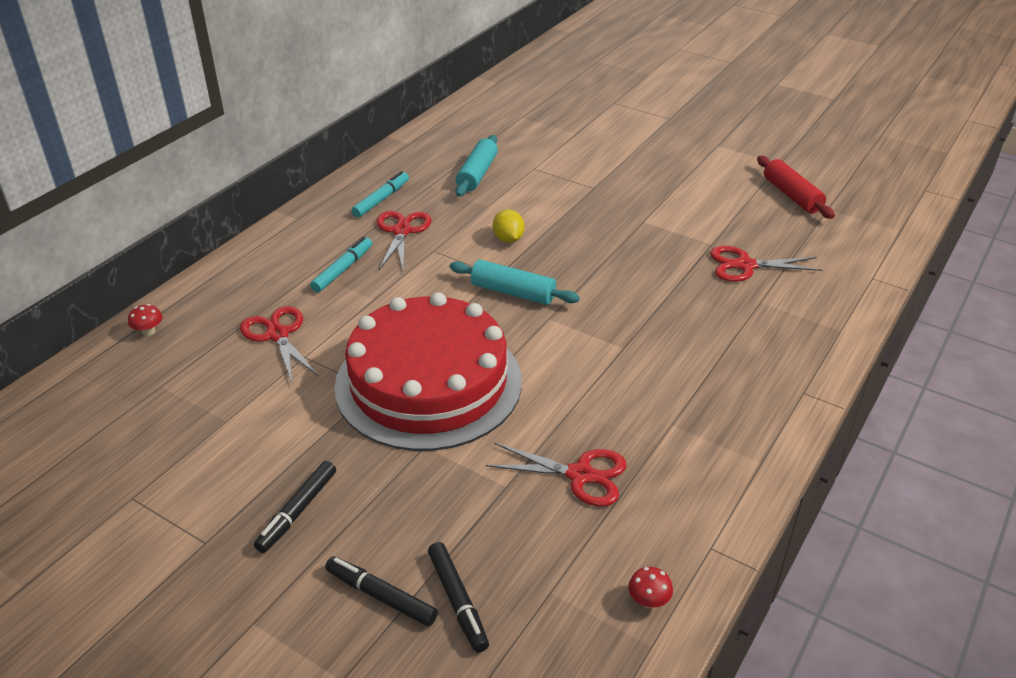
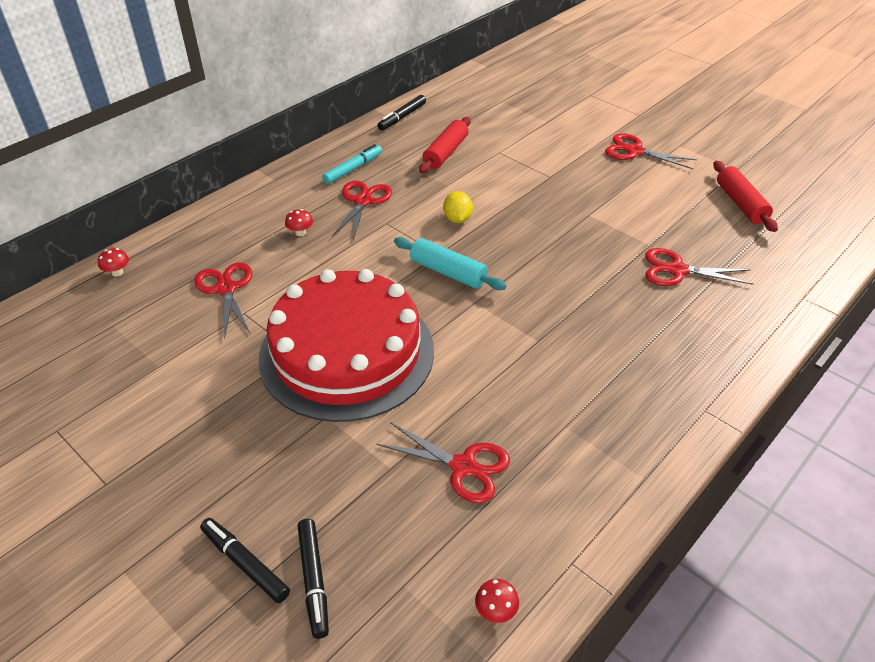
camera: 10 degrees right, 5 degrees up
(297, 511) = (194, 465): black marker -> black marker (402, 117)
(343, 269) = (300, 232): turquoise marker -> red mushroom
(477, 174) = (446, 153): turquoise rolling pin -> red rolling pin
(674, 155) = (635, 151): none -> red scissors

